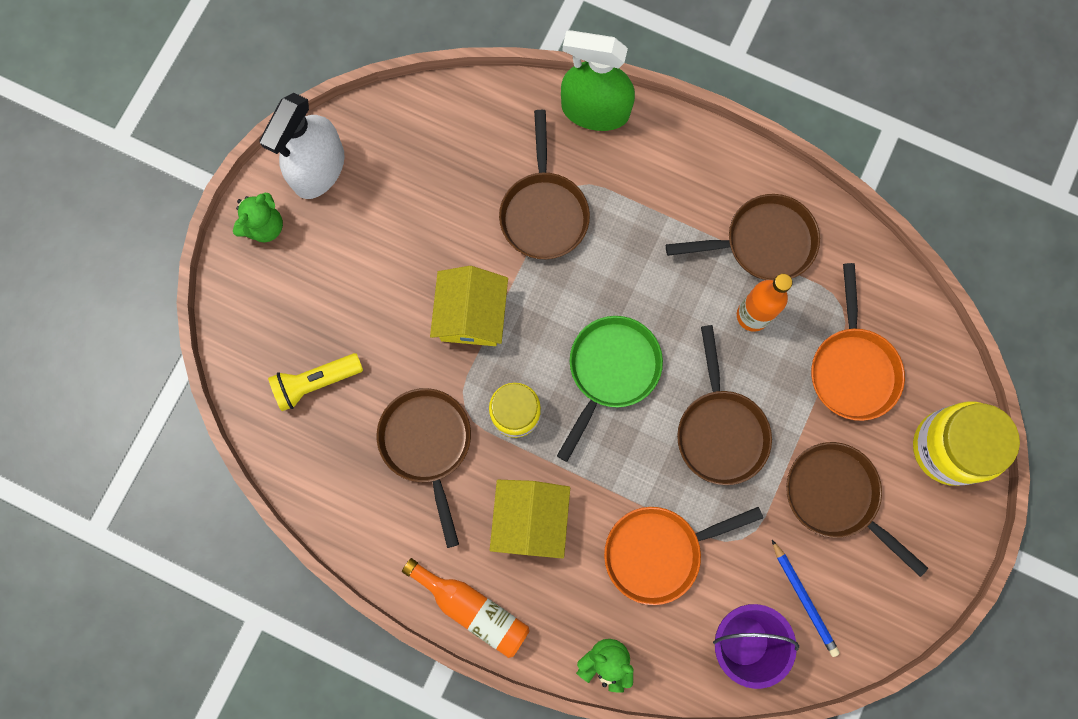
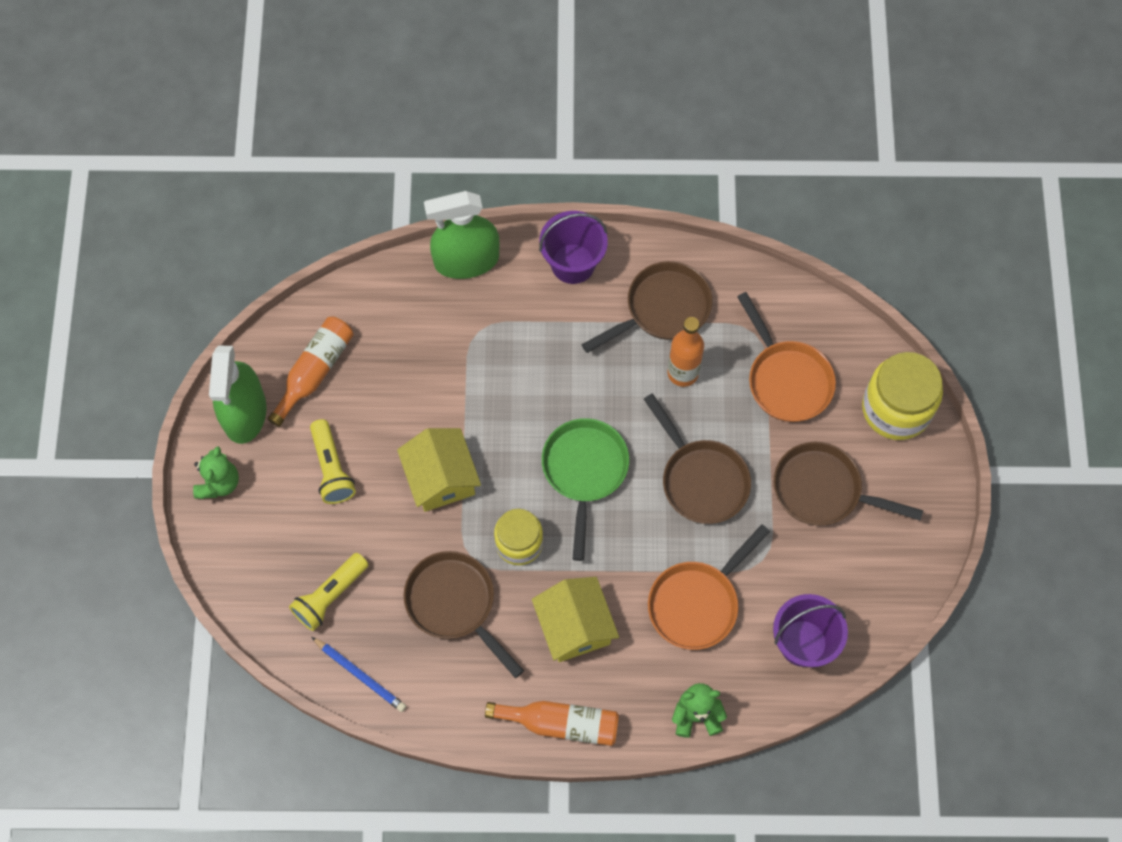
camera: 25 degrees left, 10 degrees down
(319, 169) = (244, 413): white spray bottle -> green spray bottle
(374, 260) = (332, 469): none -> yellow flashlight
(402, 157) = (315, 371): none -> orange bottle
(544, 212) = (463, 364): brown pan -> none
(696, 158) = (573, 263): none -> purple bucket
(804, 599) = (837, 586): blue pencil -> blue pencil (360, 675)

